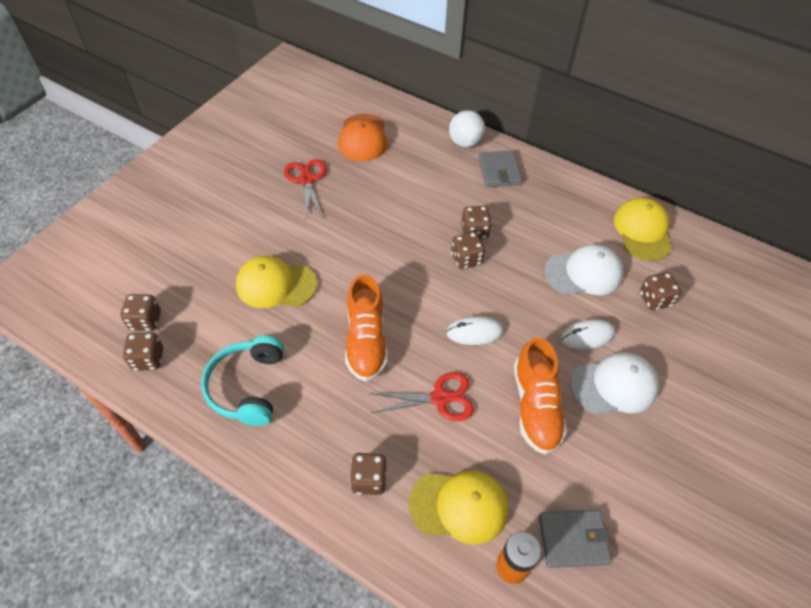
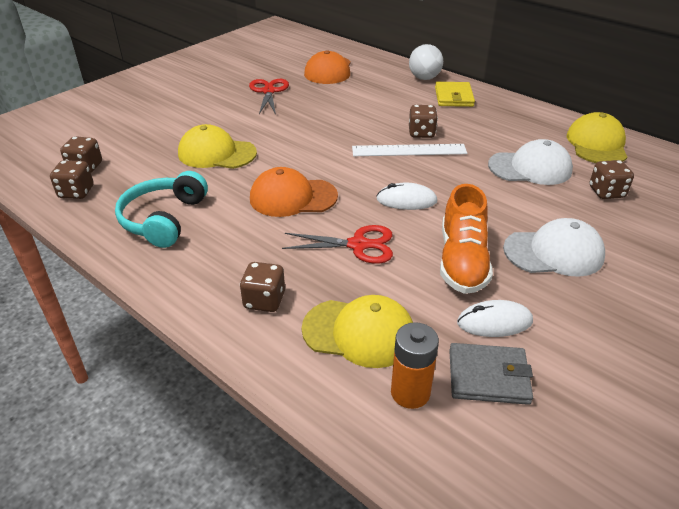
camera: 10 degrees right, 15 degrees down
(366, 341) = (293, 197): orange shoe -> orange cap
(466, 259) = (409, 150): brown dice -> white ruler
(499, 171) = (453, 97): grey wallet -> yellow wallet
(587, 336) = (527, 213): white mouse -> white mouse (494, 322)

